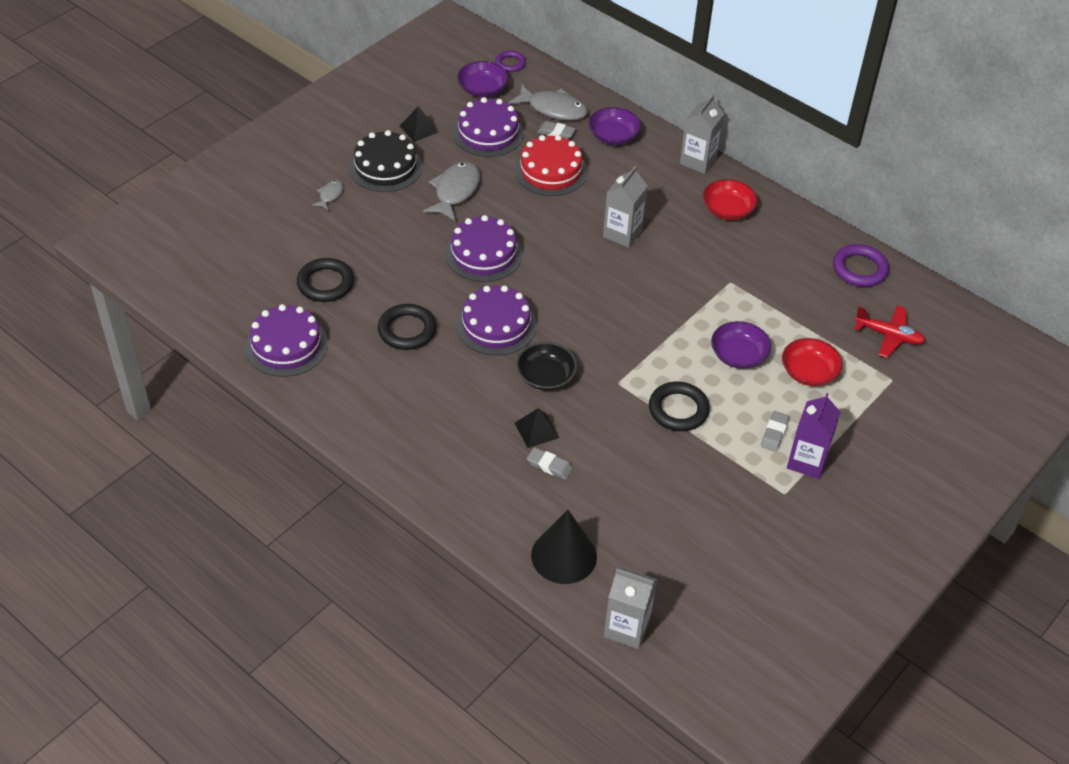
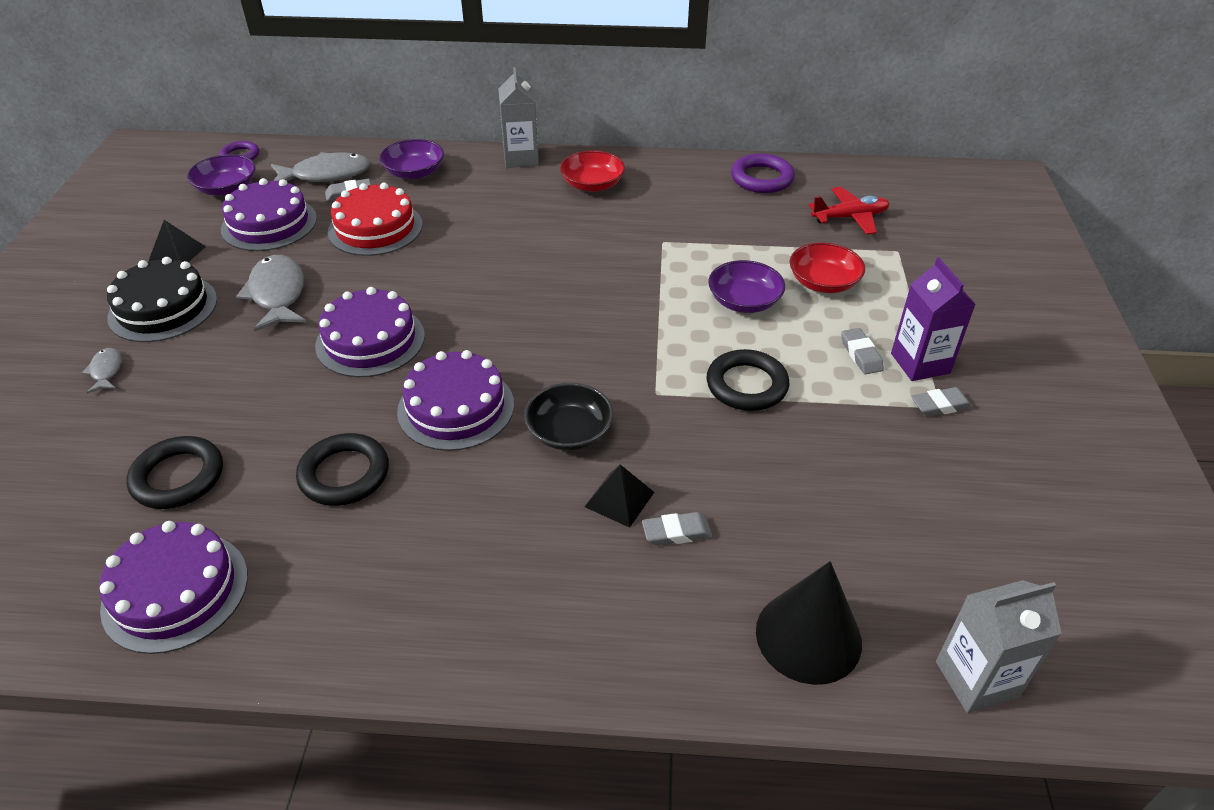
camera: 35 degrees left, 5 degrees down
(622, 233) = (510, 249): grey carton -> none
(786, 493) = (940, 405): none -> grey eraser

